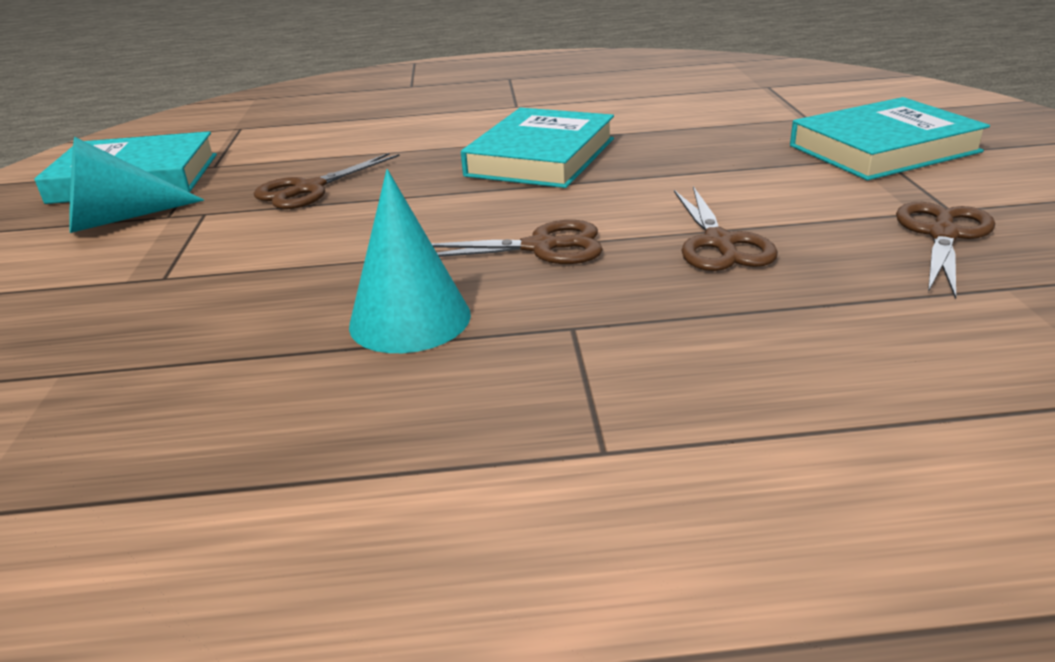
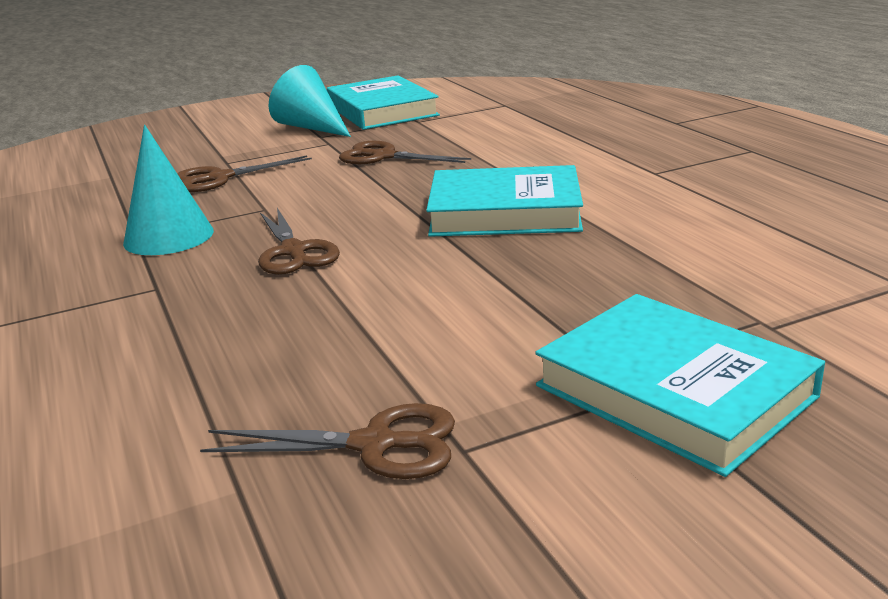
camera: 70 degrees right, 5 degrees down
(719, 243) = (320, 320): brown scissors -> brown scissors (220, 178)

